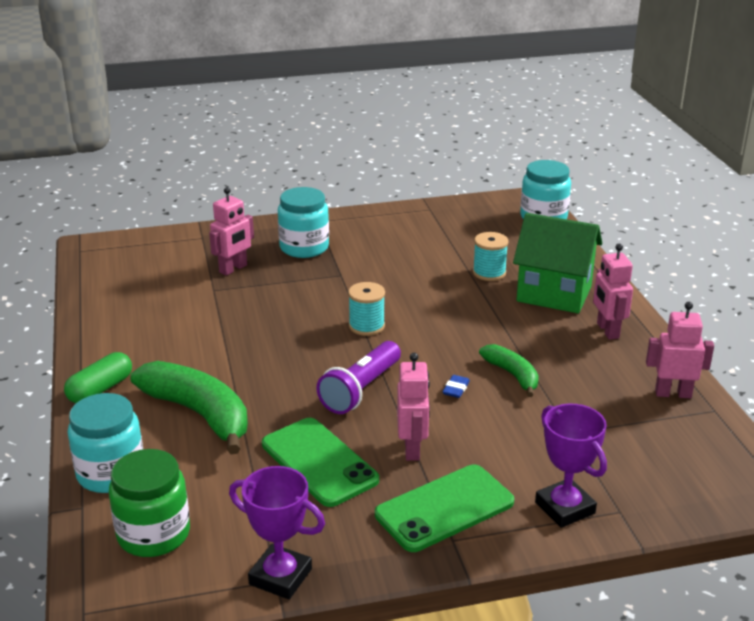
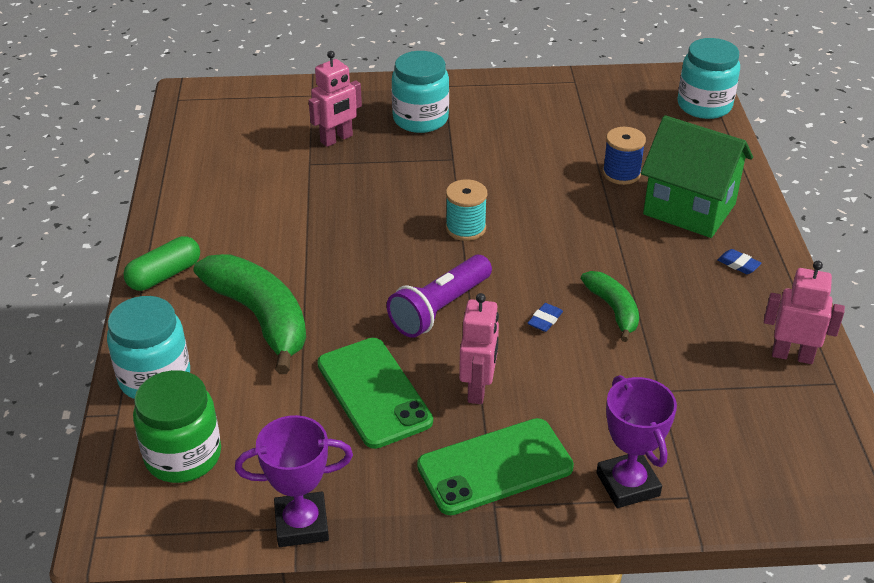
camera: 10 degrees right, 10 degrees up
(280, 577) = (301, 524): purple trophy -> purple trophy turned 45 degrees counterclockwise
(489, 273) = (621, 173): turquoise spool -> blue spool
(607, 331) = (738, 264): pink robot -> blue eraser

